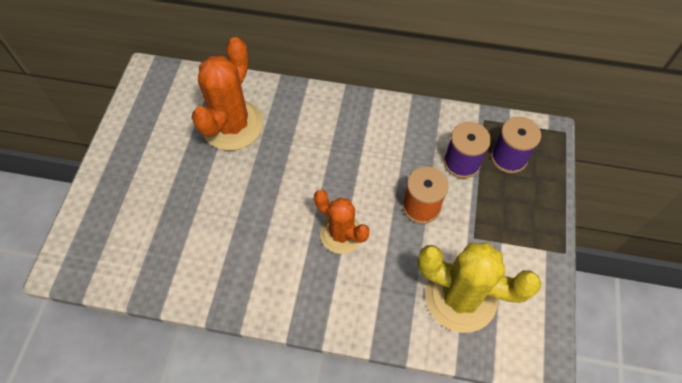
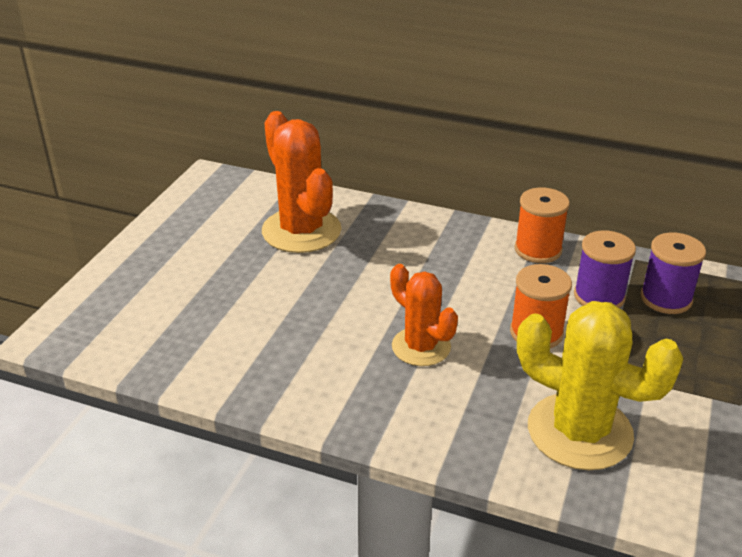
camera: 10 degrees right, 25 degrees down
(232, 125) = (301, 231): orange cactus -> orange cactus turned 60 degrees counterclockwise
(413, 120) = (538, 250): none -> orange spool

